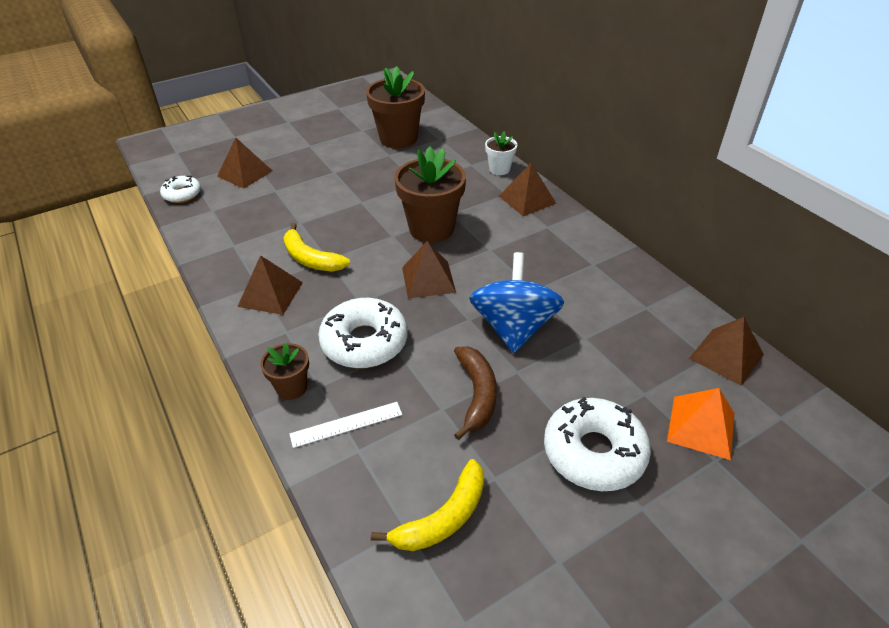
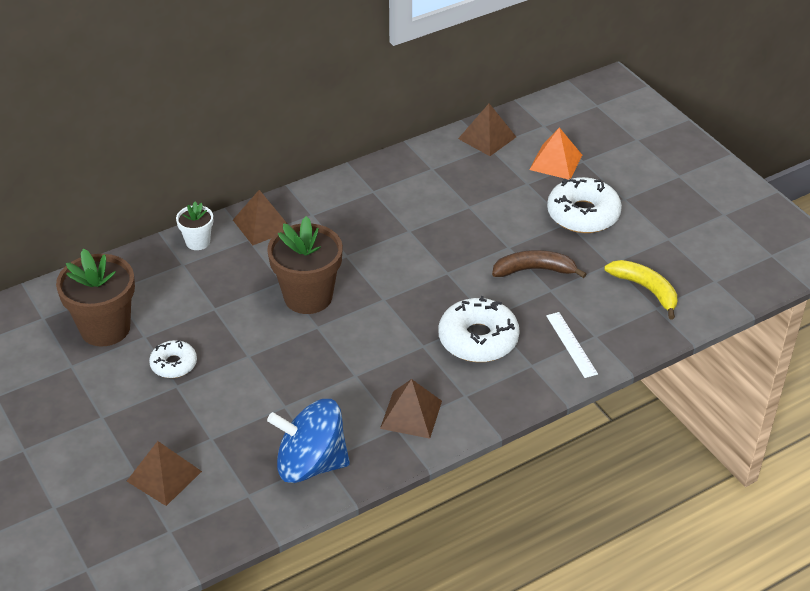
camera: 90 degrees left, 0 degrees up
(182, 194) = (206, 534): white donut -> white donut (174, 364)
(292, 388) = (535, 382): brown flower pot -> none
(311, 258) = (353, 389): yellow banana -> none
(428, 279) = (391, 299): brown pyramid -> none
(513, 327) = (457, 246): blue spinning top -> blue spinning top (310, 464)

